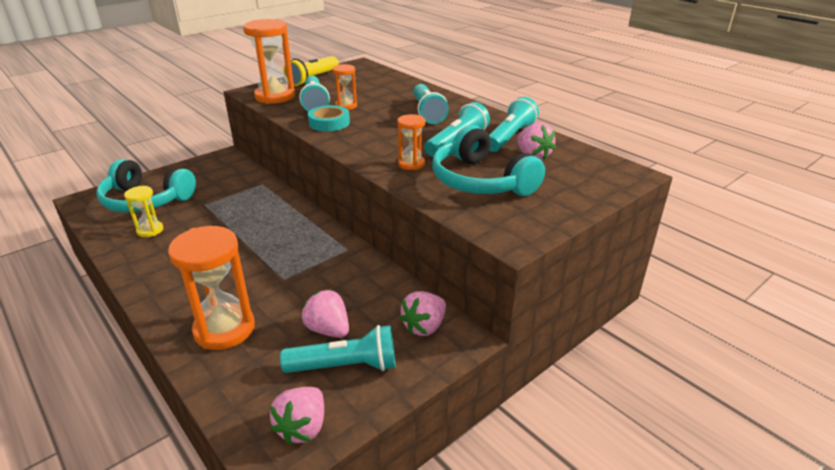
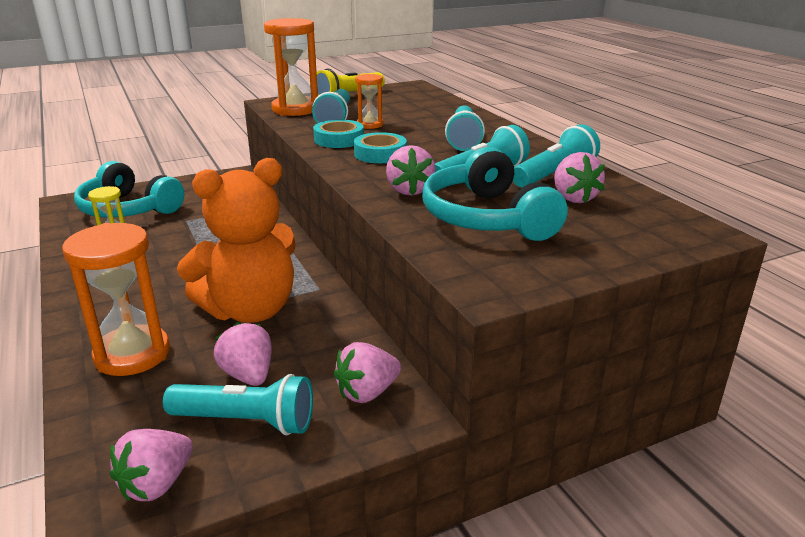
camera: 15 degrees right, 5 degrees down
(302, 276) = (250, 310): none -> orange teddy bear
(370, 133) = (380, 154): none -> turquoise tape
(411, 164) = (409, 190): orange hourglass -> pink strawberry

